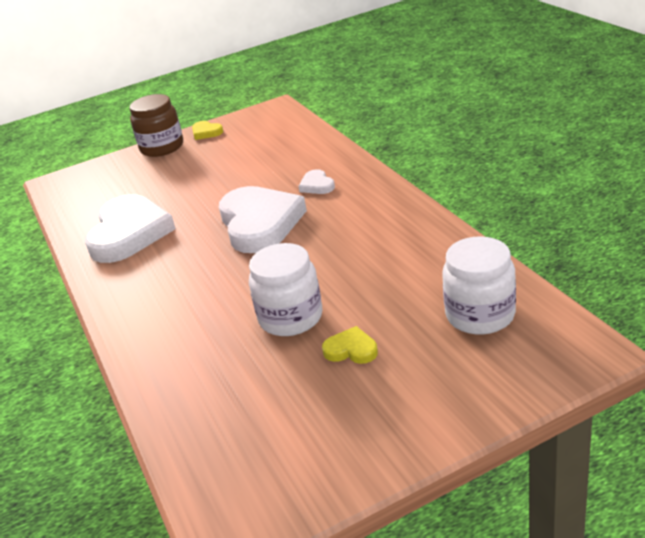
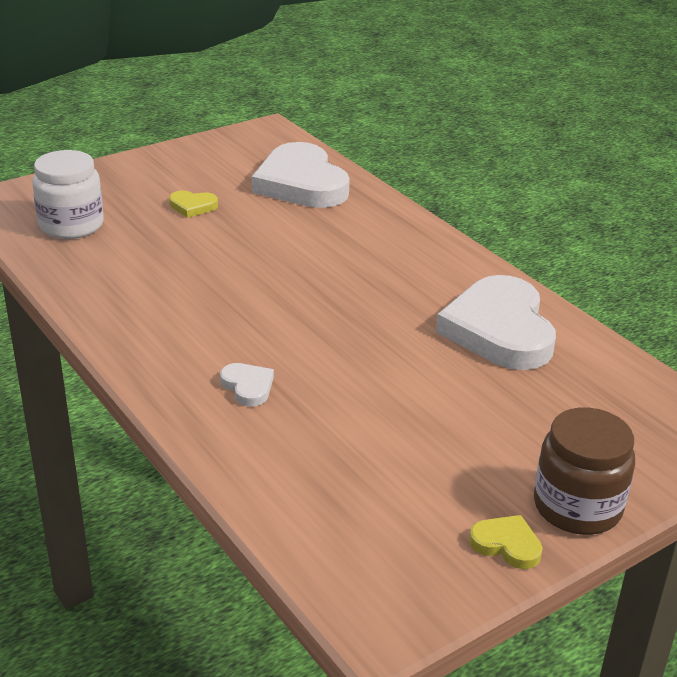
camera: 165 degrees right, 0 degrees up
(260, 223) = (318, 331): white heart -> white heart (301, 183)
(290, 317) = (252, 231): white jar -> none

